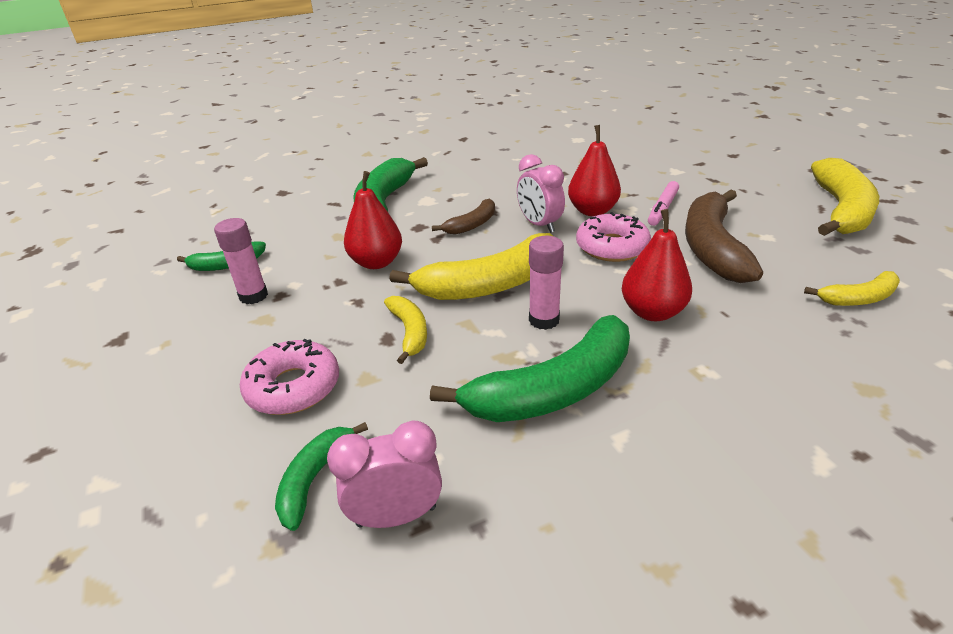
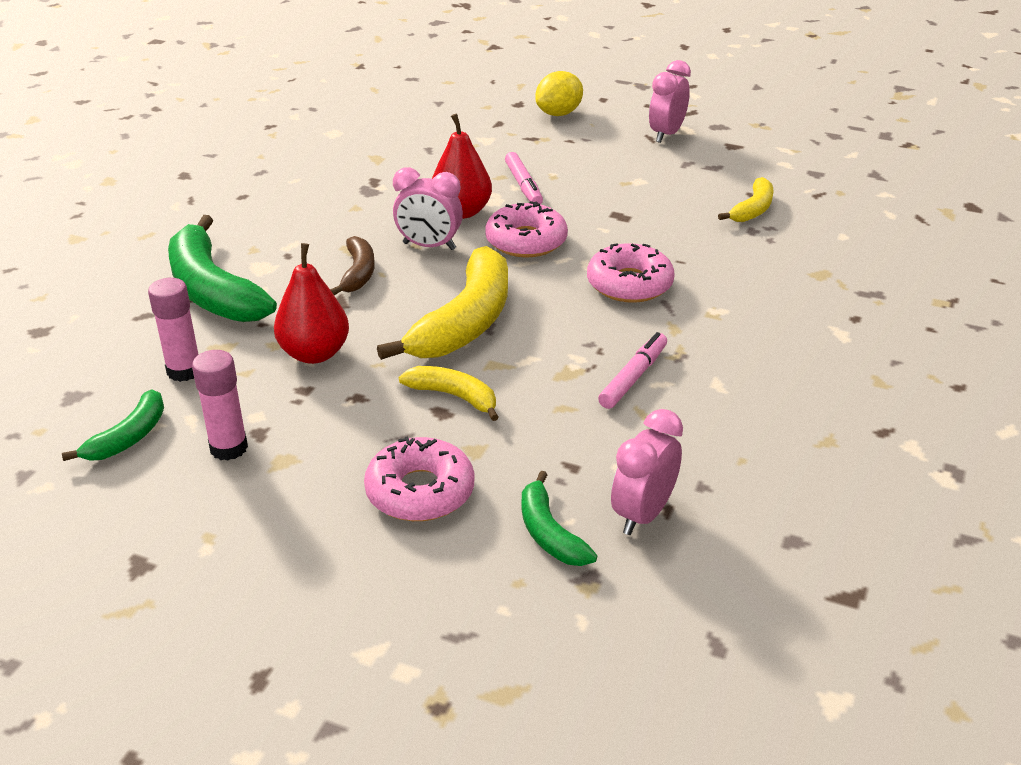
camera: 45 degrees left, 0 degrees up
(544, 320) = (555, 330): pink glue stick -> pink glue stick (184, 371)
(553, 389) = (633, 377): green banana -> pink marker
(652, 312) = (629, 284): red pear -> pink donut
(712, 247) = (608, 208): brown banana -> none
(758, 169) = (559, 113): none -> yellow lemon
(841, 210) = (666, 134): yellow banana -> pink clock

